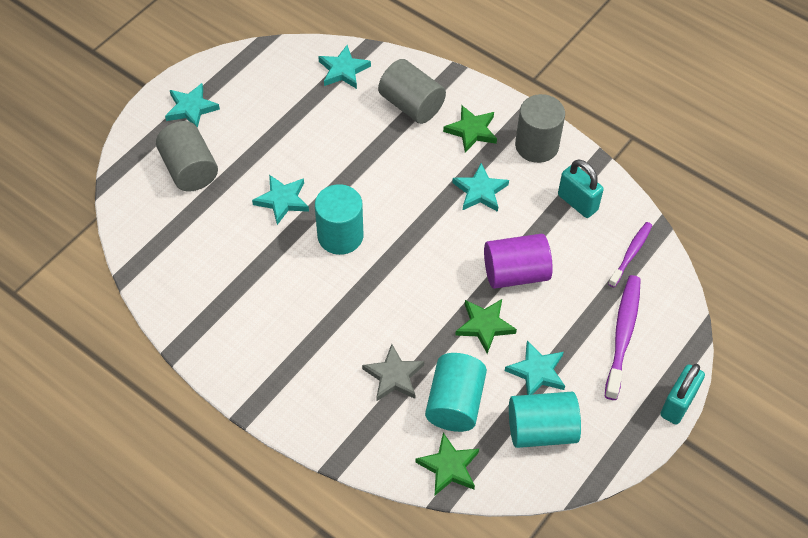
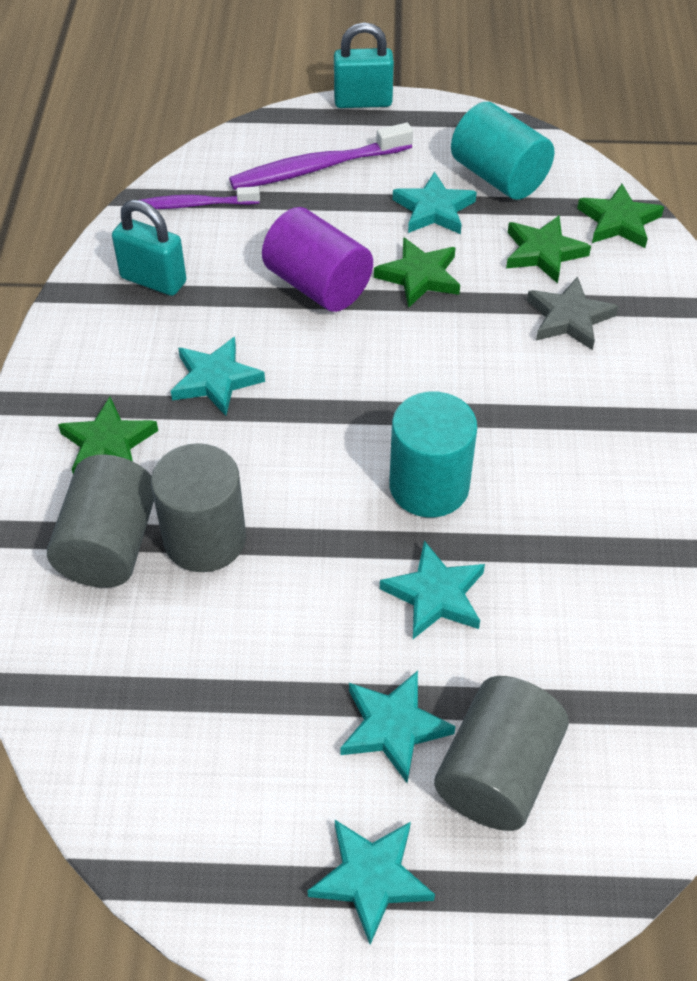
camera: 125 degrees left, 5 degrees down
(343, 70) = (97, 688): turquoise star -> turquoise star (393, 727)
(455, 403) = (543, 252): turquoise cylinder -> green star
(536, 146) = (82, 361): grey cylinder -> grey cylinder (205, 539)
(577, 202) = (153, 280): turquoise padlock -> turquoise padlock turned 75 degrees counterclockwise

